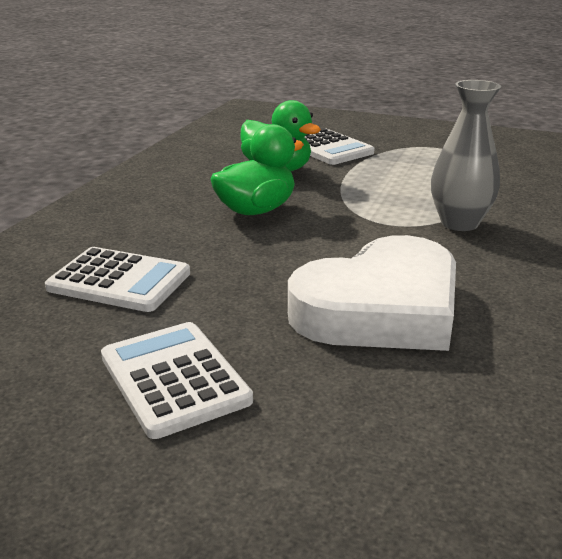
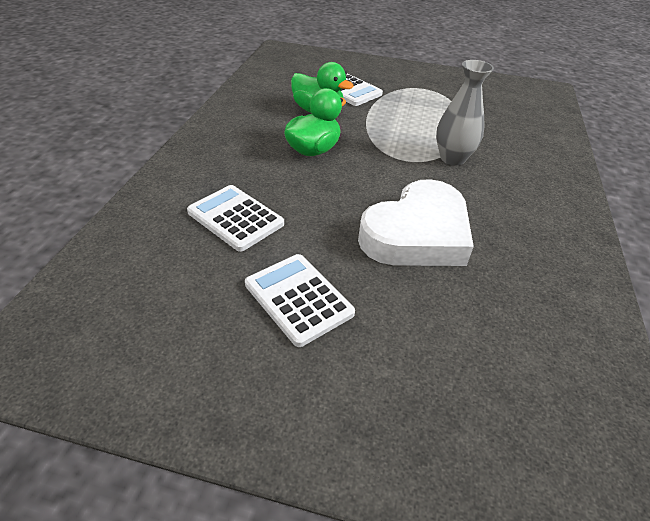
camera: 10 degrees left, 15 degrees up
(119, 281) = (235, 218): white calculator -> white calculator turned 150 degrees counterclockwise

